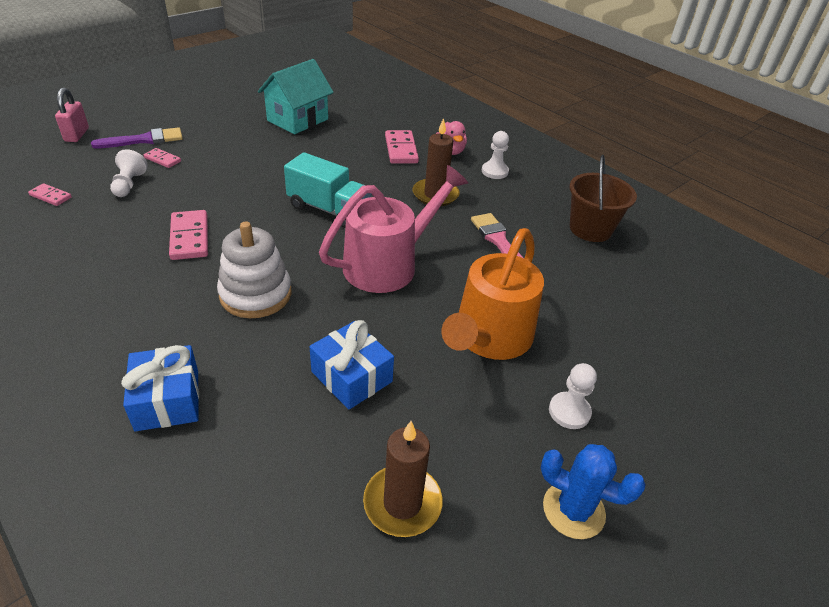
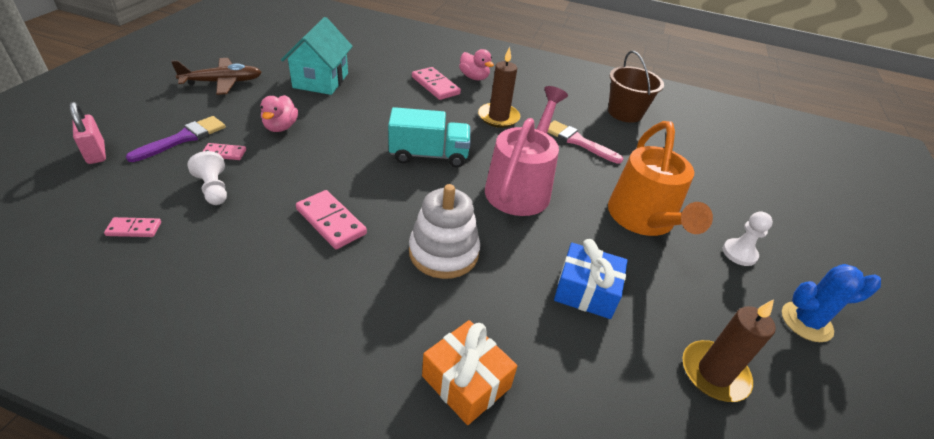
camera: 30 degrees left, 0 degrees up
(167, 400) = (466, 382): blue gift -> orange gift
(215, 103) = (223, 82): none -> brown plane
(225, 150) = (280, 127): none -> pink duck
(494, 171) = (522, 86): white pawn -> none

